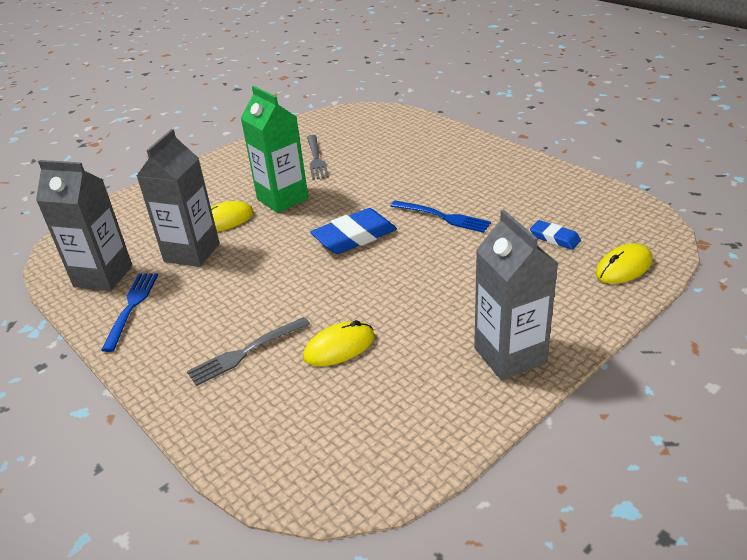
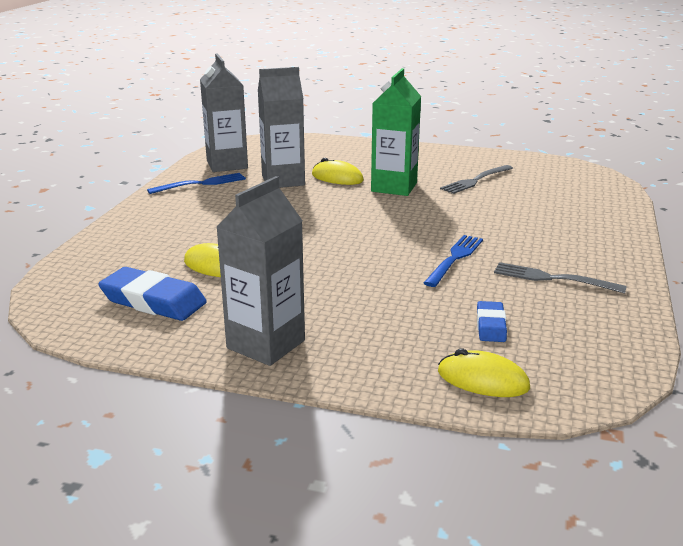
camera: 55 degrees right, 10 degrees down
(246, 352) = (182, 235): grey fork -> grey fork (553, 278)
(354, 237) = (373, 230): blue eraser -> blue eraser (153, 301)
(442, 217) = (454, 259): blue fork -> blue fork turned 150 degrees counterclockwise

